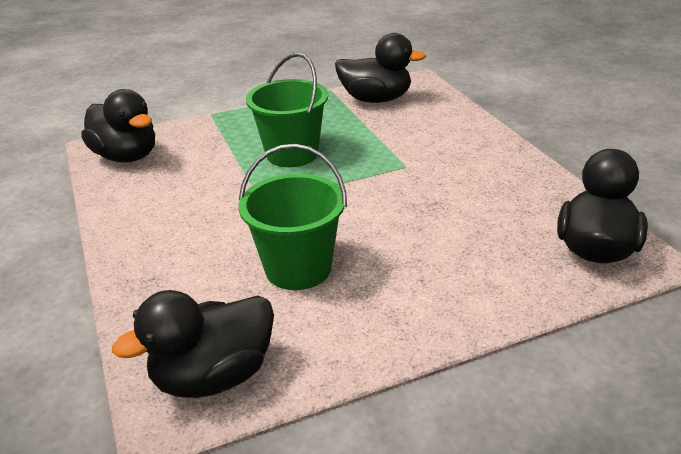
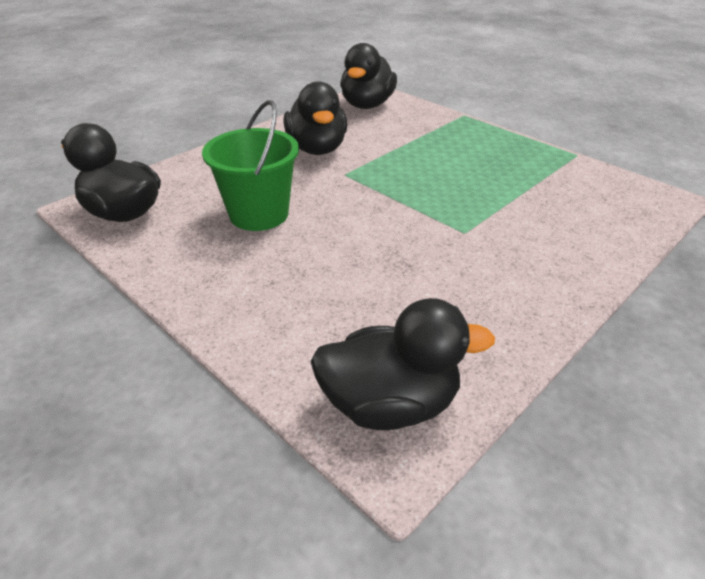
camera: 65 degrees right, 5 degrees up
(292, 154) = (431, 167): green bucket -> none
(376, 99) = (588, 184): black duck -> black duck (317, 149)

